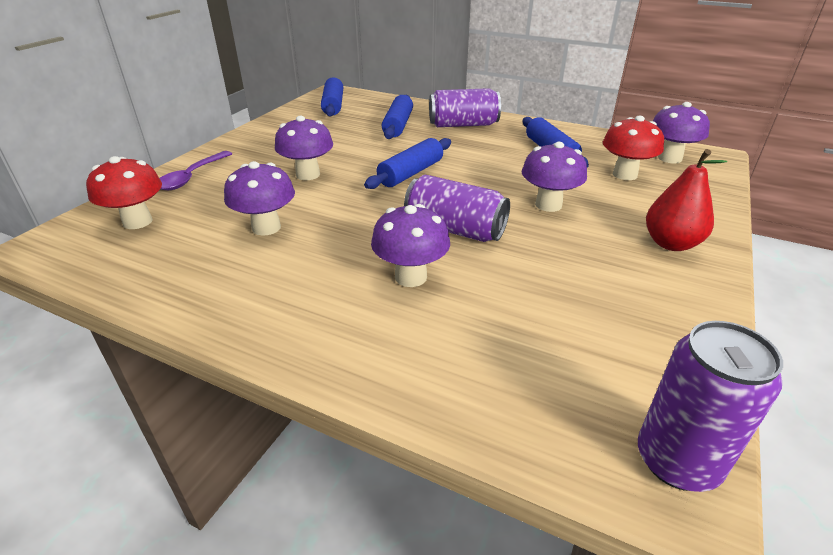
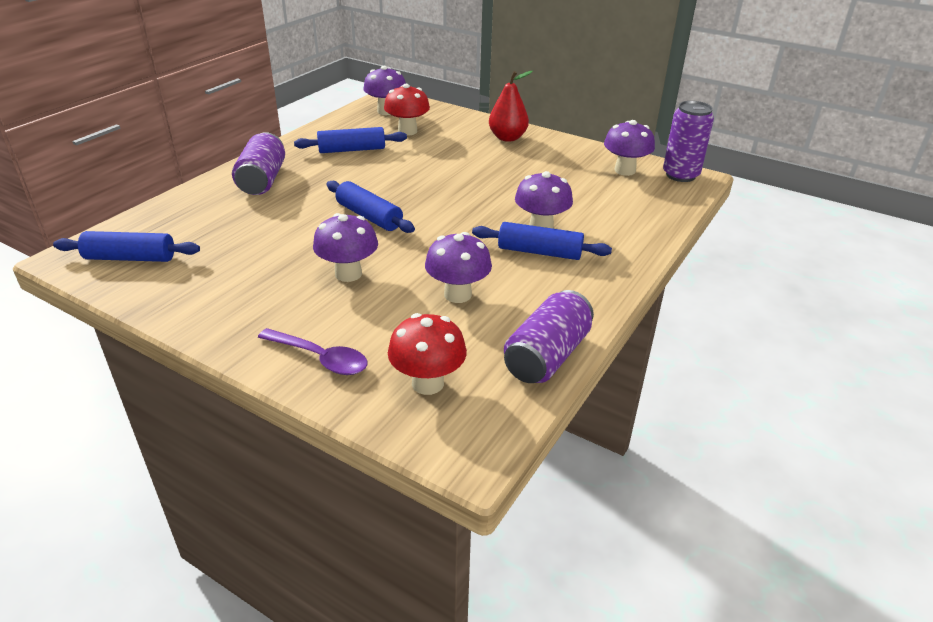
camera: 85 degrees left, 0 degrees up
(398, 125) = (238, 216): blue rolling pin -> blue rolling pin (539, 252)
(455, 229) = (477, 205): purple can -> purple can (547, 356)
(548, 205) = (447, 165): purple mushroom -> purple mushroom (625, 170)

